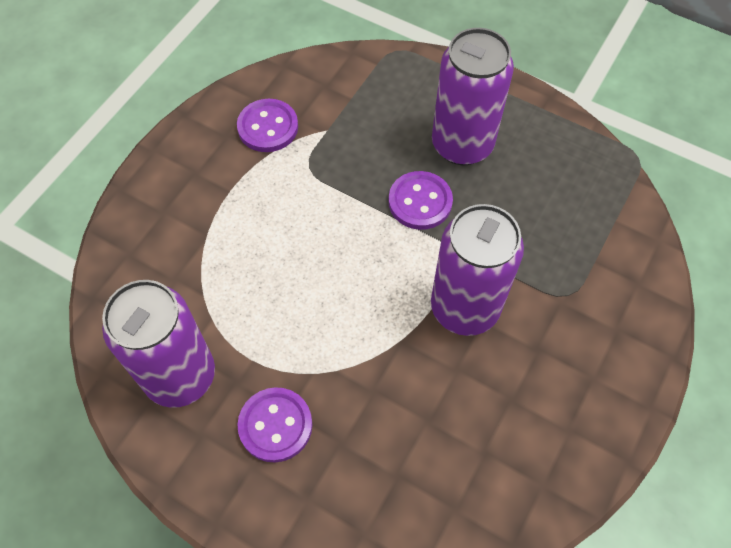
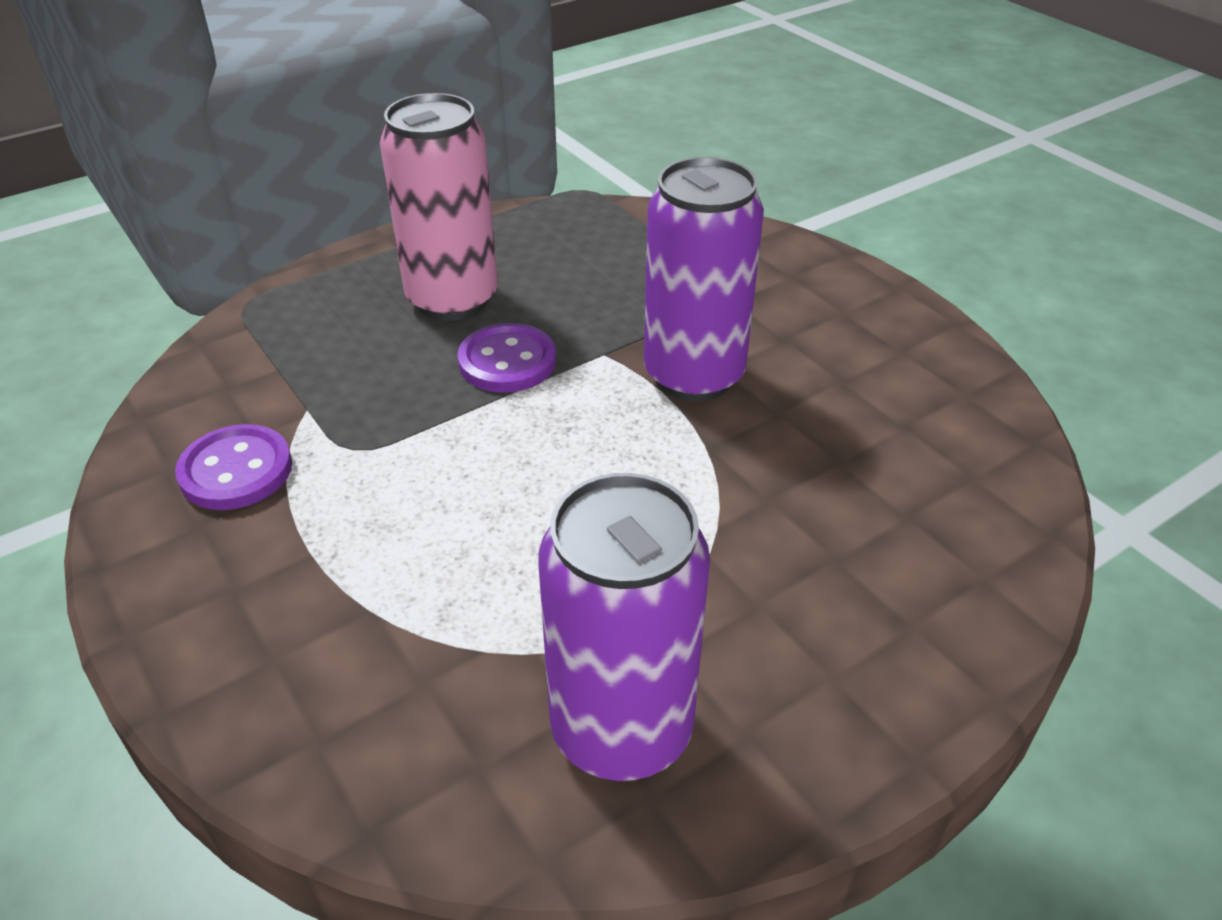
camera: 65 degrees left, 20 degrees down
(275, 425) = (775, 626): purple button -> none
(462, 145) = (452, 299): purple can -> pink can

